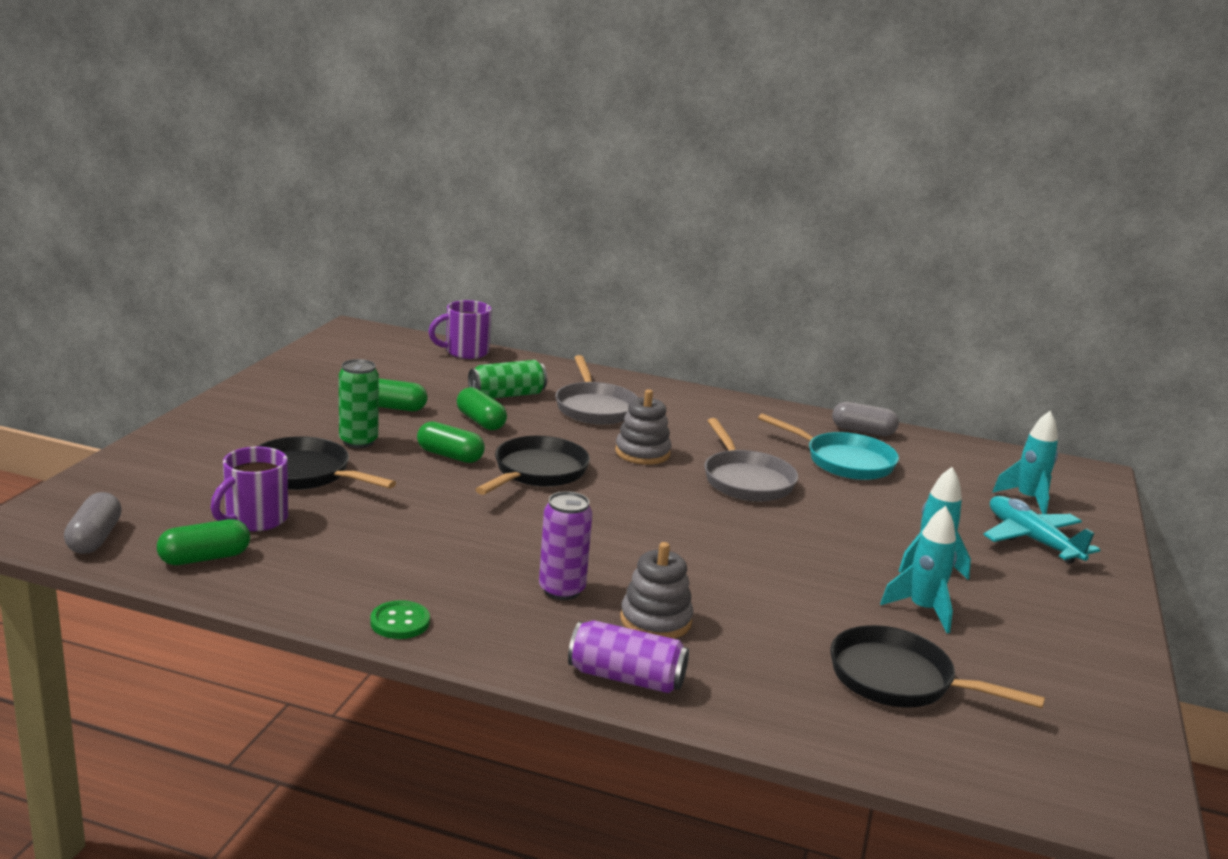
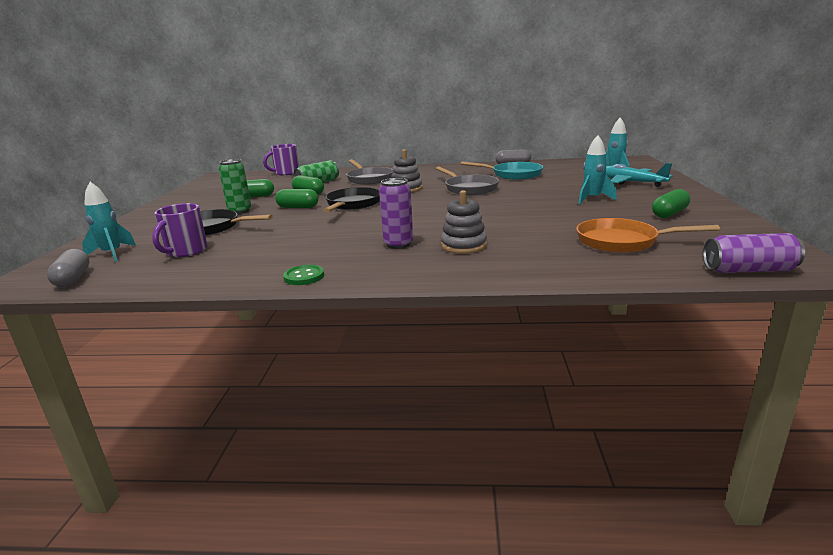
camera: 10 degrees left, 0 degrees up
(205, 558) = (156, 273): green capsule -> green capsule (669, 214)
(626, 677) = (465, 272): purple can -> purple can (748, 270)
(899, 680) = (622, 242): black pan -> orange pan
(922, 610) = (605, 214): turquoise rocket -> turquoise rocket (112, 254)

